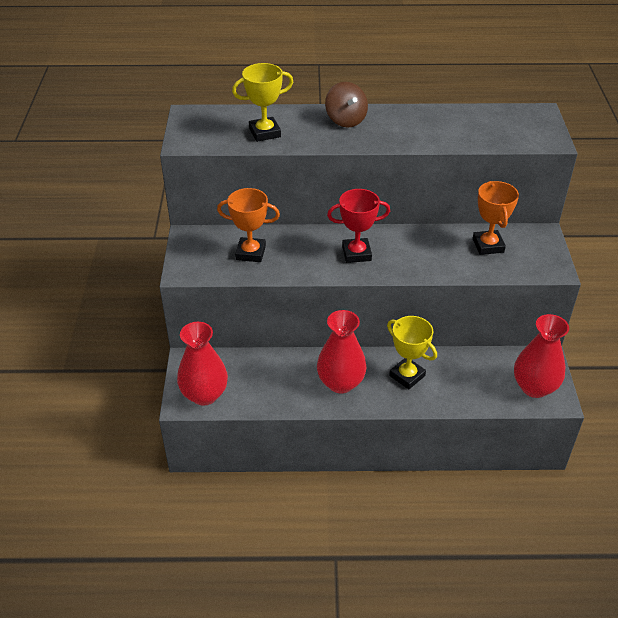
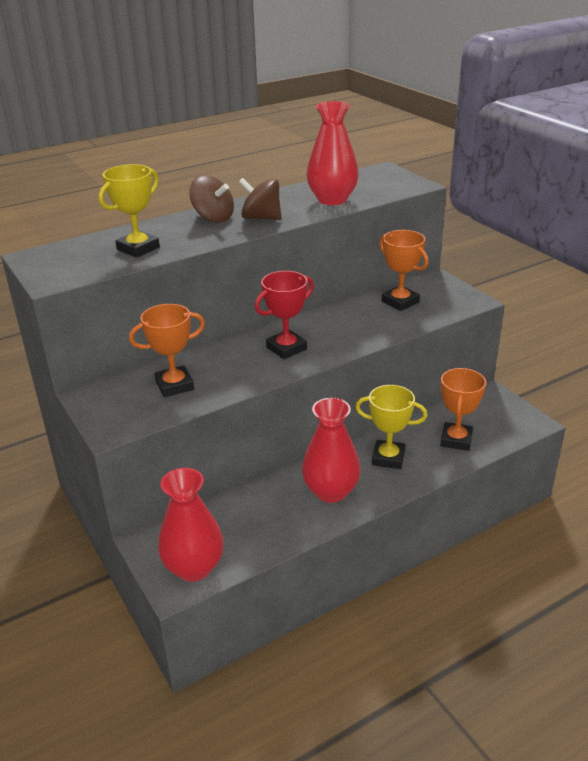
camera: 30 degrees left, 10 degrees down
(382, 133) = (261, 218): none -> brown spinning top
(476, 385) = (456, 440): none -> orange trophy
(534, 387) = (505, 420): red vase -> red vase (332, 199)

